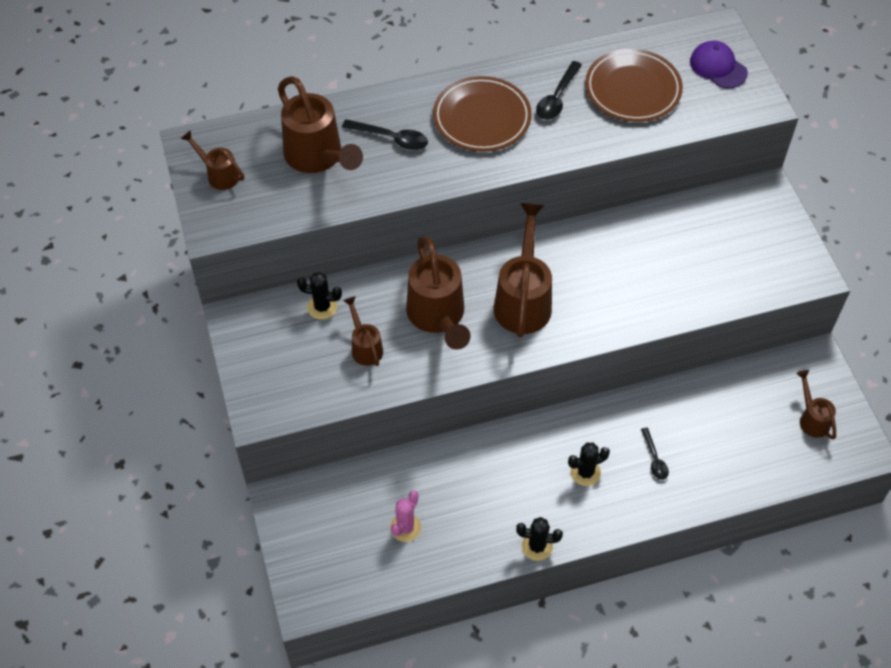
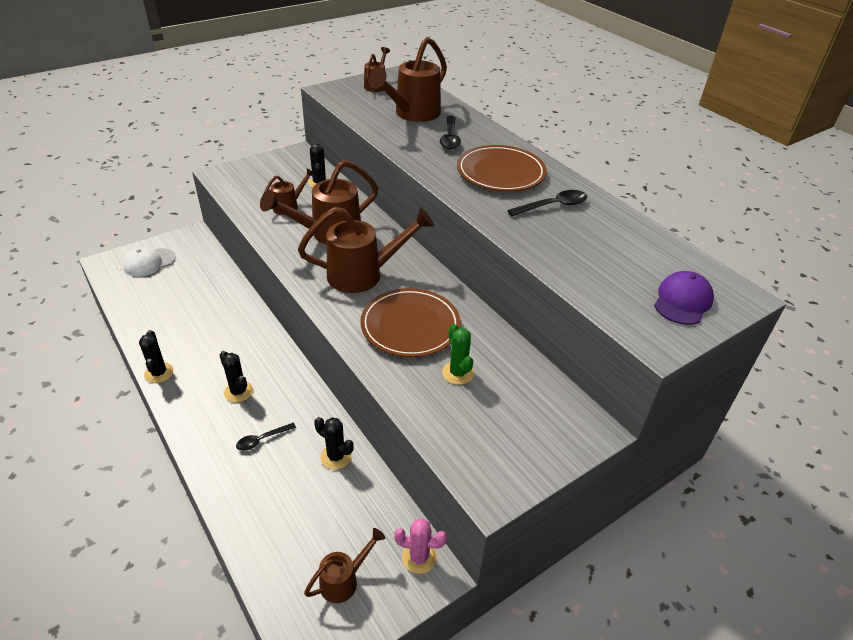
camera: 70 degrees right, 15 degrees down
(324, 552) = (149, 262): none -> white cap
(405, 527) = (173, 296): pink cactus -> pink cactus (419, 557)
(557, 98) = (553, 206): black spoon -> black spoon turned 150 degrees clockwise
(633, 89) = (600, 247): brown plate -> brown plate (410, 326)
(685, 260) = (458, 373): none -> green cactus
(688, 401) = (336, 456): none -> black cactus

